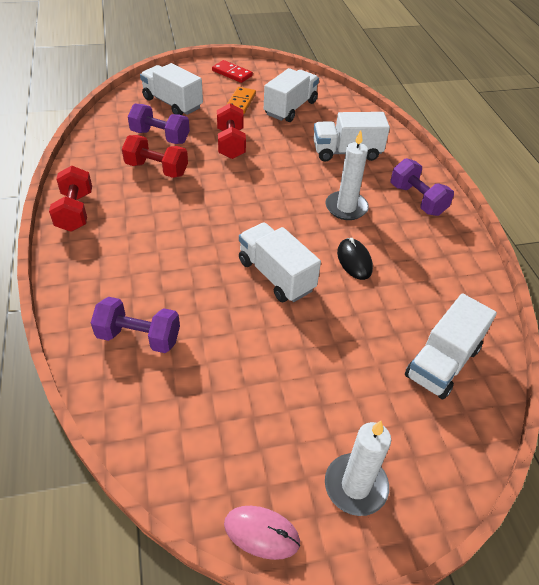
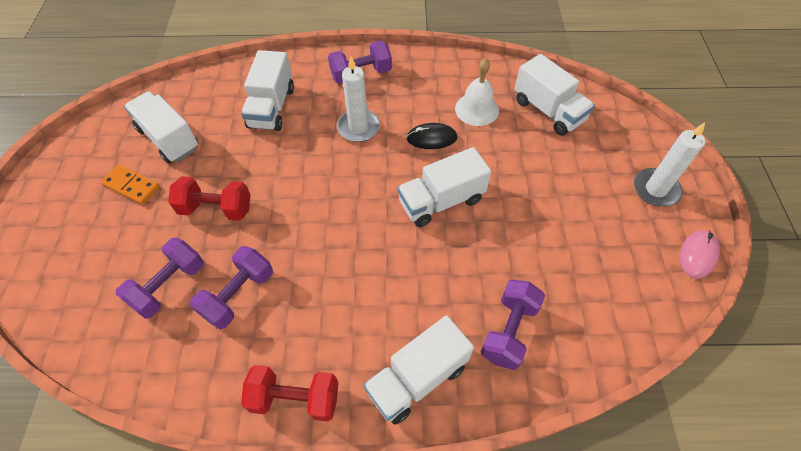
camera: 75 degrees left, 10 degrees up
(156, 169) = (238, 295): red dumbbell -> purple dumbbell
(172, 103) = (96, 264): white truck -> white truck (417, 378)
(232, 73) = (57, 185): red domino -> none
(412, 294) = (477, 109): none -> white bell

